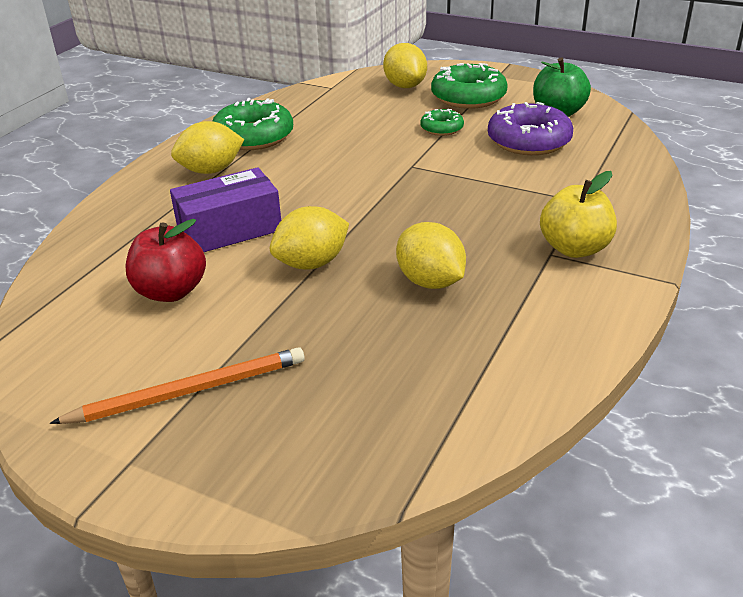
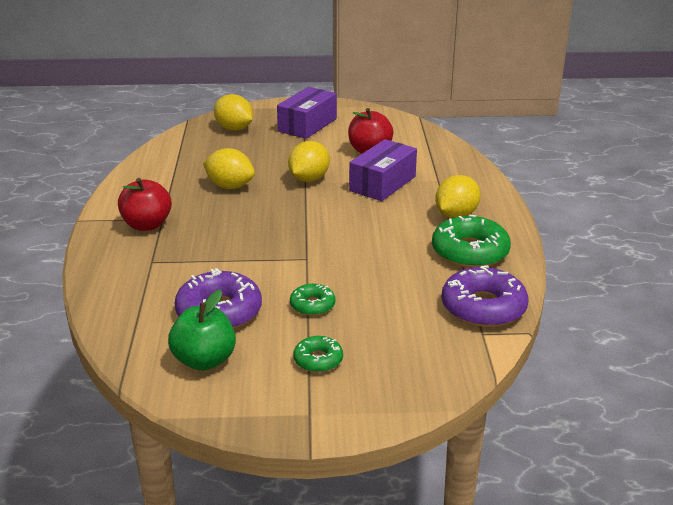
camera: 150 degrees right, 5 degrees down
(188, 391) = (307, 125): orange pencil -> purple box
(307, 99) = (483, 307): none -> purple donut
(405, 86) = (404, 358): yellow lemon -> yellow lemon (234, 129)
(468, 97) = (318, 360): green donut -> green donut, size x0.54
(574, 248) = (147, 225): yellow apple -> red apple

